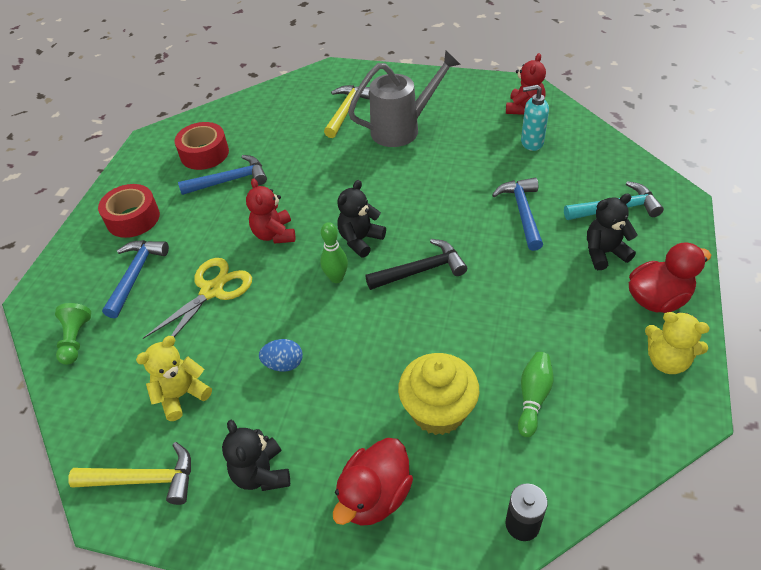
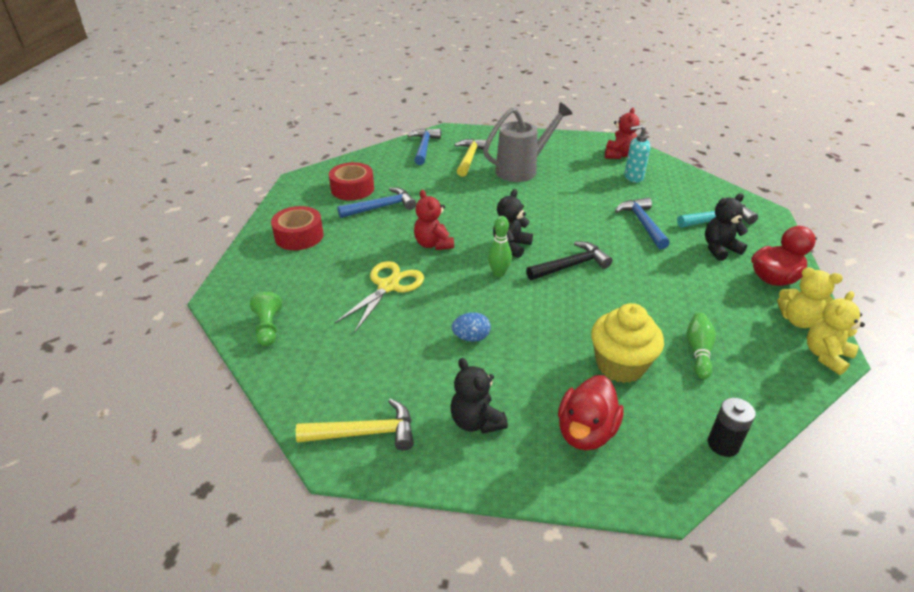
camera: 10 degrees left, 10 degrees down
(135, 275) = (313, 277): blue hammer -> blue hammer (424, 147)
(182, 395) = (382, 365): yellow teddy bear -> yellow teddy bear (826, 356)

